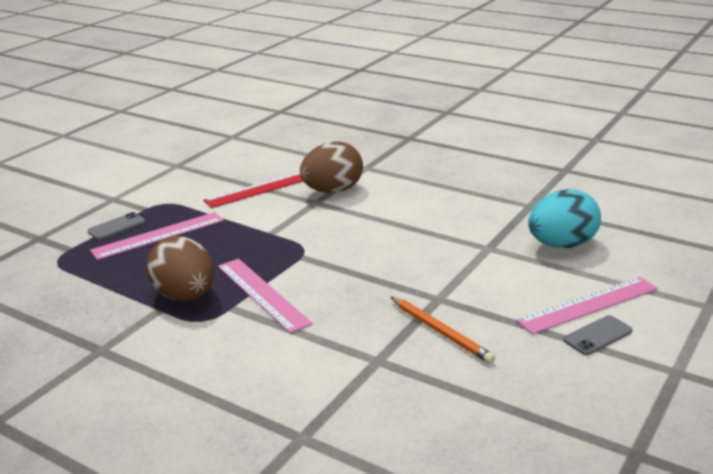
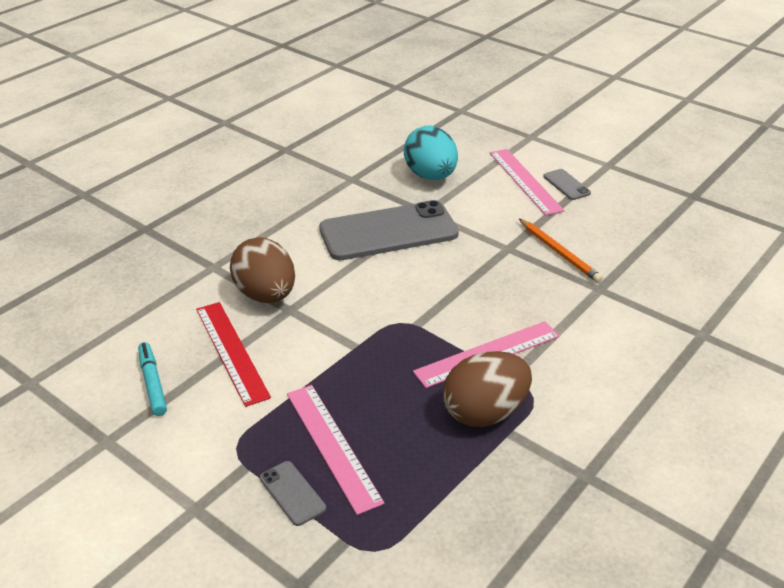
camera: 85 degrees left, 10 degrees up
(229, 169) = (152, 383): none -> turquoise marker
(441, 332) = (559, 252): orange pencil -> orange pencil turned 90 degrees clockwise
(443, 231) = (388, 232): none -> grey phone

